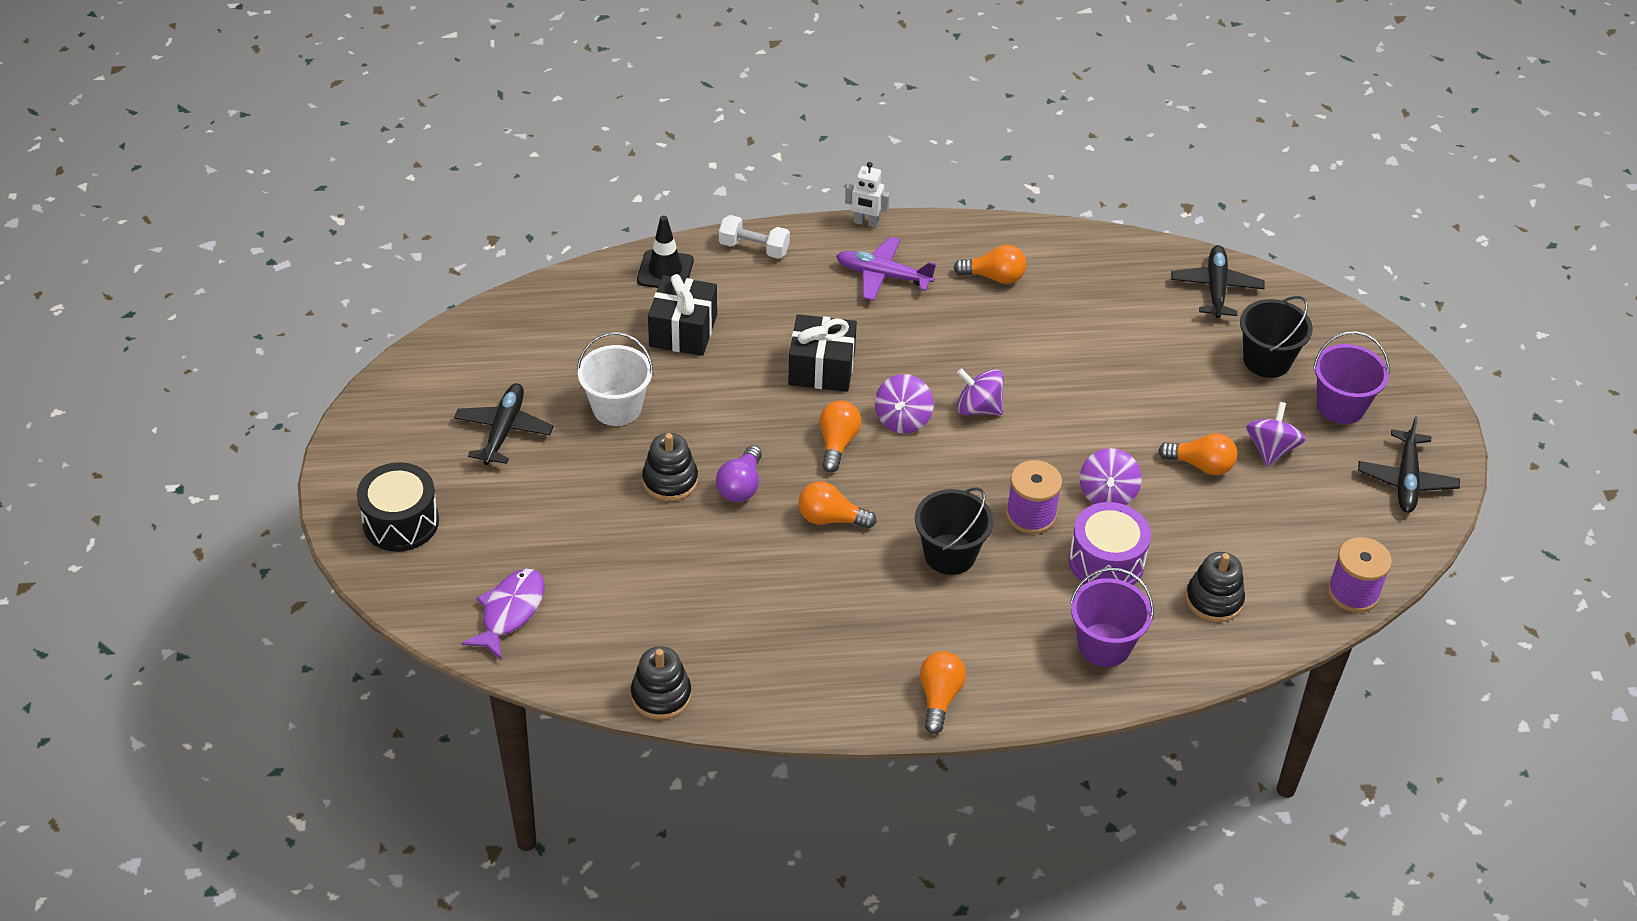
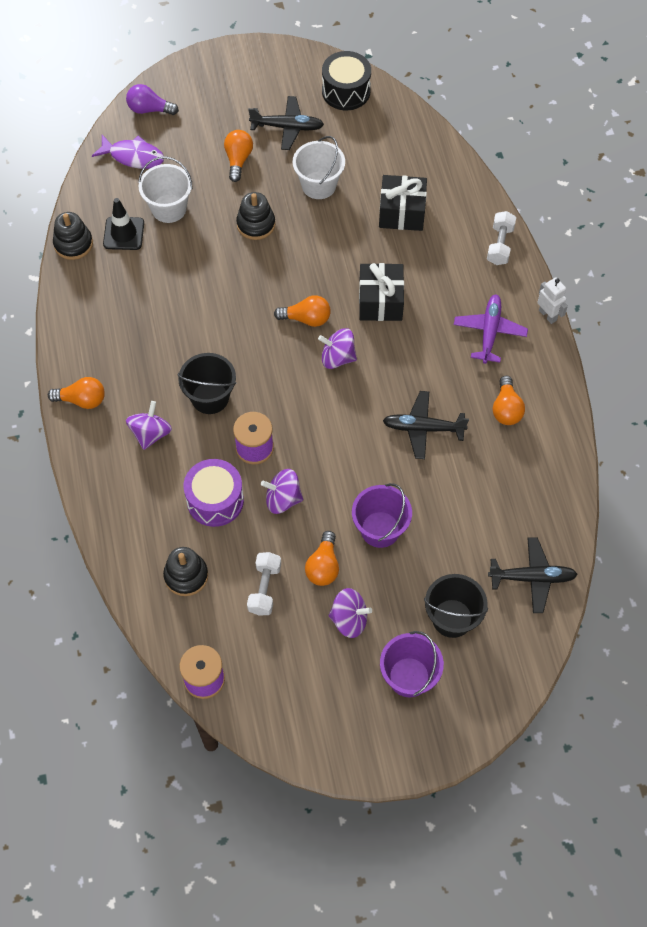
camera: 85 degrees right, 15 degrees up
(401, 522) = (200, 89): black drum -> black drum (346, 91)
(620, 576) = (169, 208): none -> white bucket
(665, 271) = (462, 194): black traffic cone -> black traffic cone (123, 233)
(741, 486) = (257, 265): purple light bulb -> purple light bulb (149, 109)
(831, 518) = (234, 321): orange light bulb -> orange light bulb (238, 160)
(866, 223) = (548, 315): white robot -> white robot turned 135 degrees clockwise
(978, 408) = (358, 406): purple spinning top -> purple spinning top (150, 433)
(1104, 645) = (136, 501): purple bucket -> purple bucket (380, 529)
(1231, 523) = (264, 588): none -> white dumbbell
(1406, 480) = (331, 727): black plane -> black plane (423, 428)

